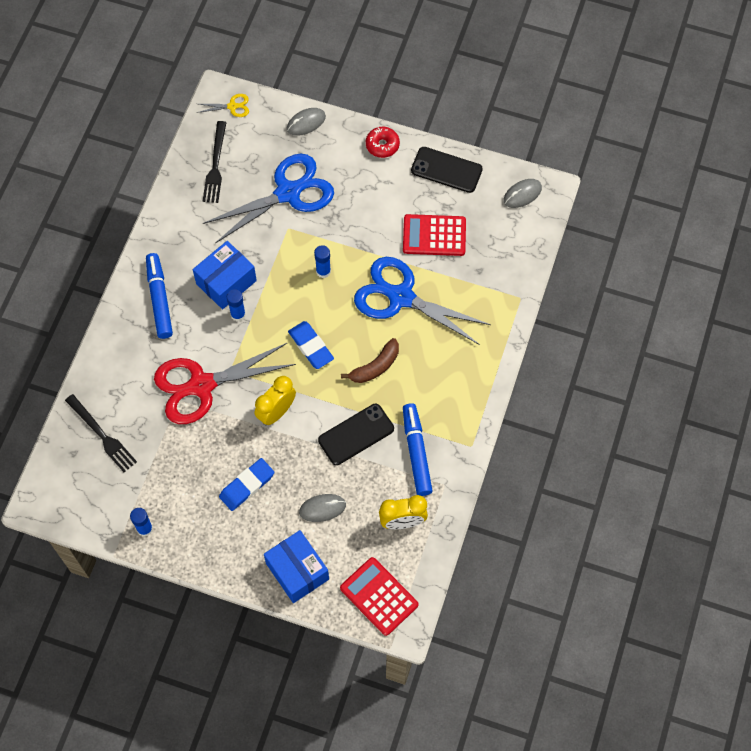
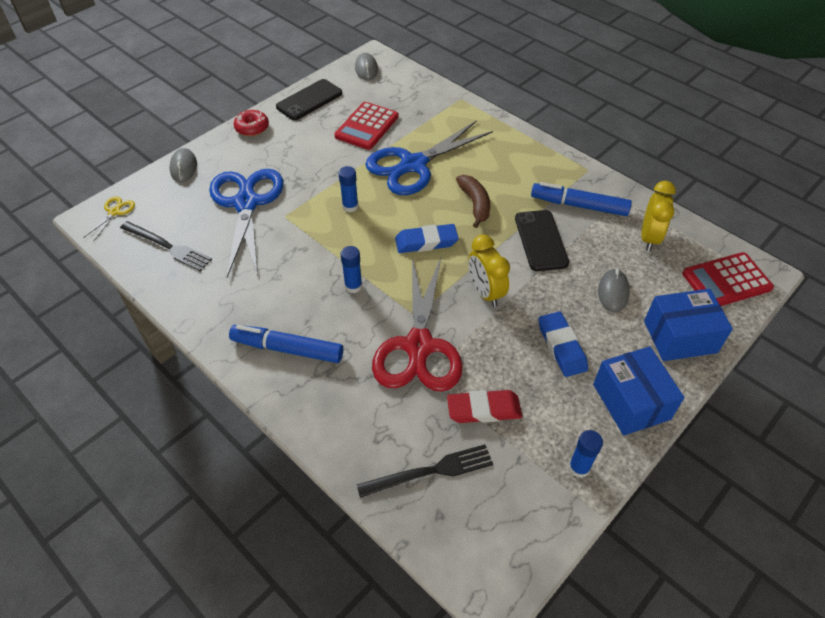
camera: 65 degrees left, 15 degrees down
(165, 451) = (484, 409): none -> red eraser
(226, 282) = (309, 283): blue box -> blue box (631, 402)

